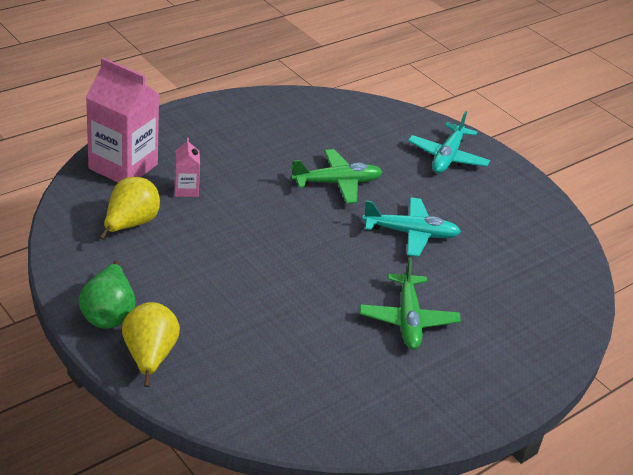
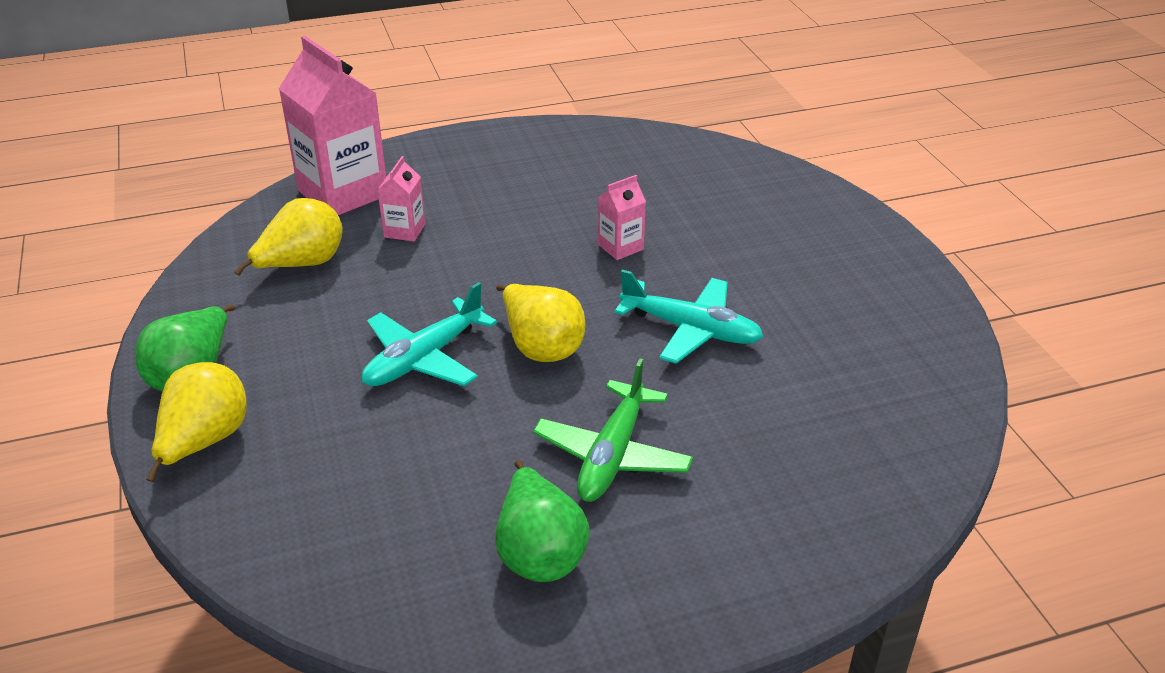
camera: 25 degrees right, 0 degrees up
(326, 258) = (541, 346): none -> yellow pear
(337, 183) = (620, 247): green plane -> pink carton
(399, 384) = (539, 552): none -> green pear
(447, 157) = (809, 231): turquoise plane -> turquoise plane (424, 358)

